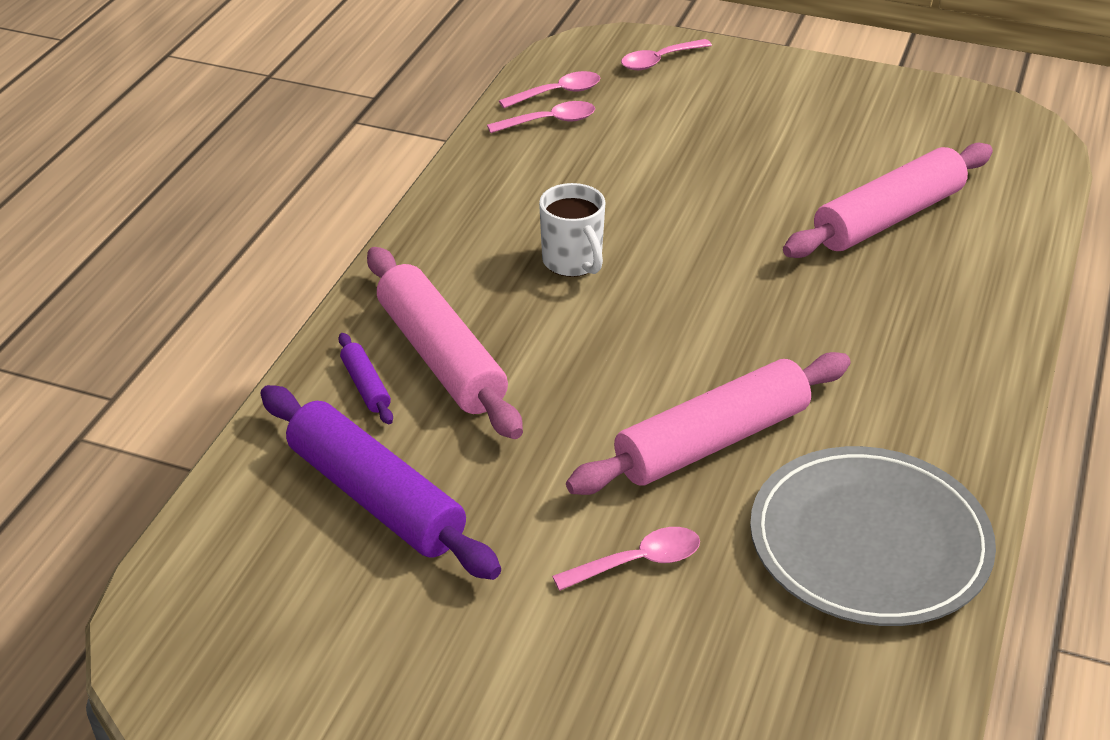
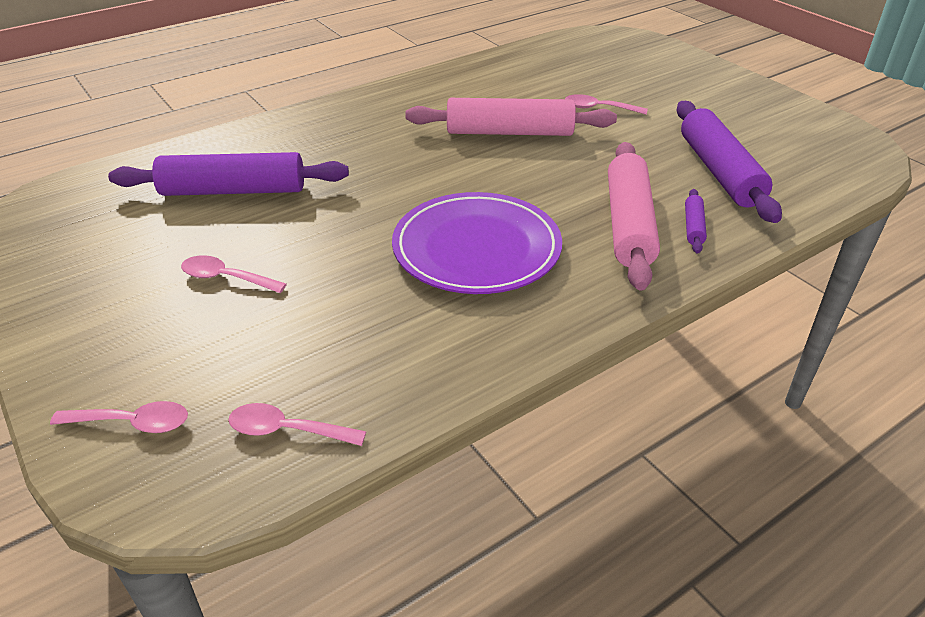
camera: 145 degrees left, 0 degrees up
(550, 121) = (340, 393): pink spoon -> pink spoon (226, 278)
(573, 262) = (476, 248): white mug -> purple plate
(869, 542) = (487, 82): grey plate -> none
(888, 218) = (233, 190): pink rolling pin -> purple rolling pin

